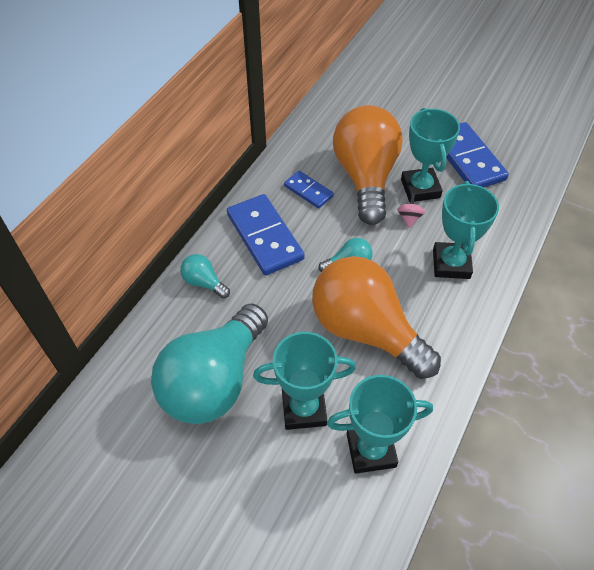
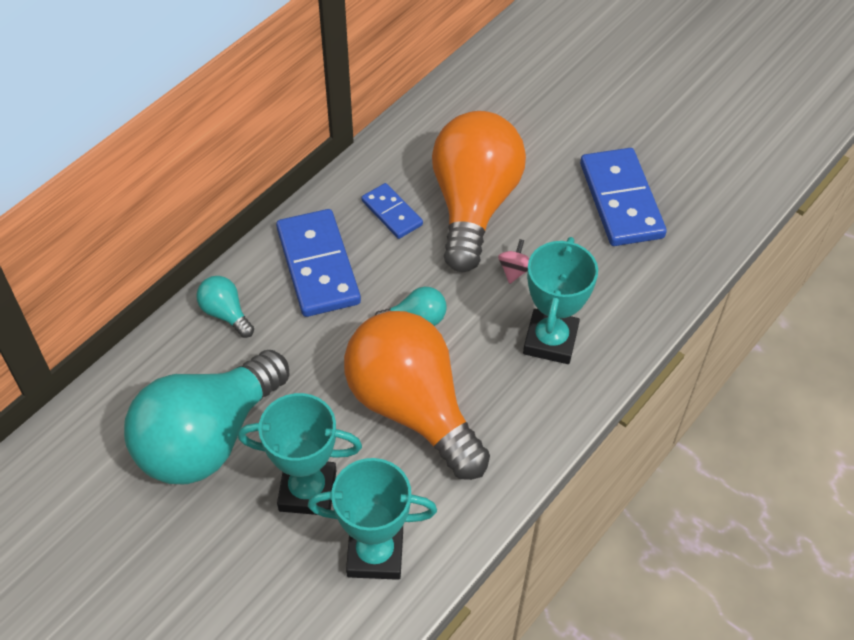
camera: 10 degrees right, 0 degrees up
(420, 188) = (542, 232): turquoise trophy -> none

